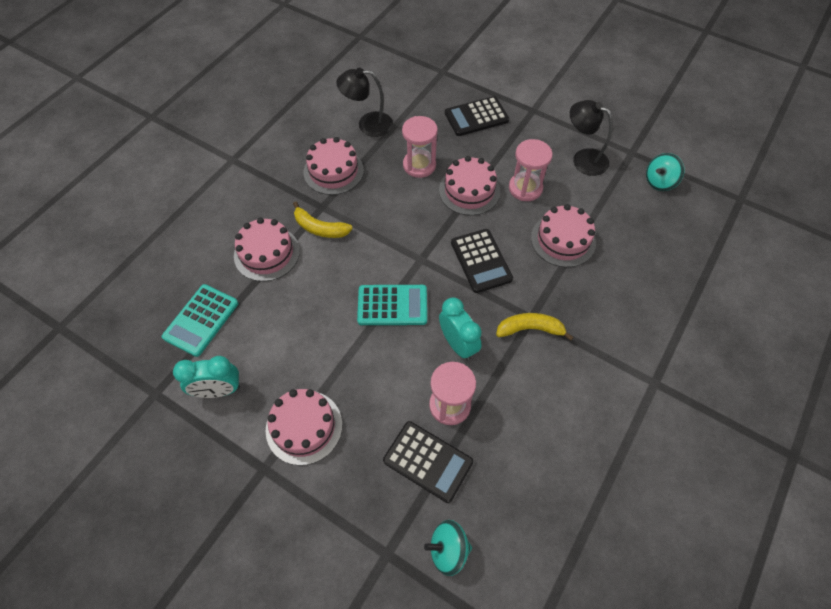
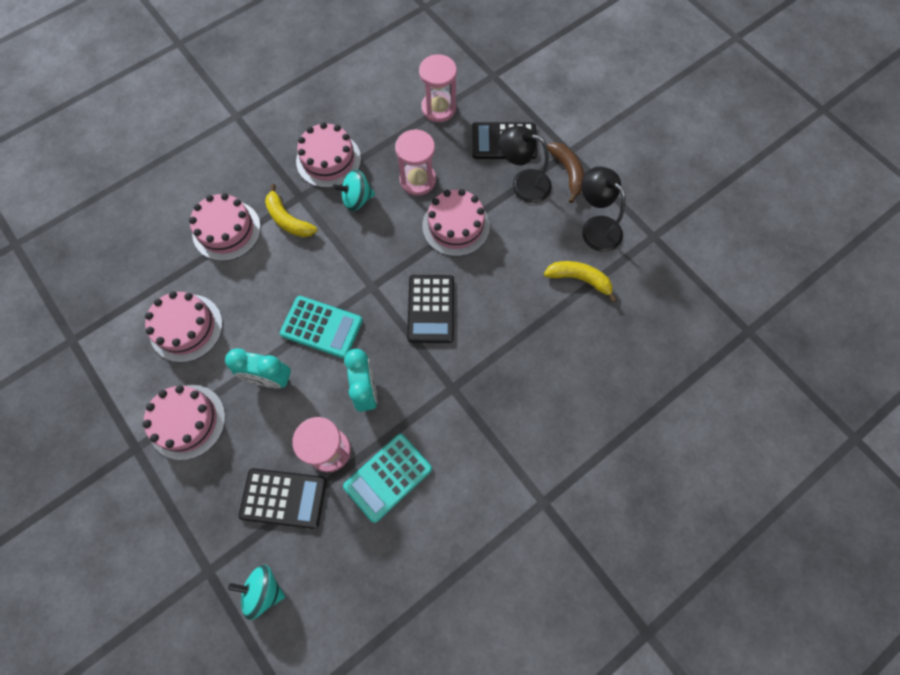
camera: 20 degrees right, 10 degrees up
(201, 320) = (139, 280): turquoise calculator -> turquoise calculator (388, 477)
(218, 390) = (127, 357): turquoise clock -> turquoise clock (270, 379)
(368, 124) = (386, 116): black lamp -> black lamp (522, 183)
(428, 461) = (283, 498): black calculator -> black calculator turned 45 degrees counterclockwise
(525, 188) = (516, 242): pink hourglass -> pink hourglass (438, 108)
(530, 329) = (445, 400): yellow banana -> yellow banana (579, 279)
(540, 125) = (567, 173): none -> brown banana
(563, 240) = (527, 314): pink cake -> pink cake (186, 328)
(659, 182) = (666, 281): turquoise spinning top -> turquoise spinning top (357, 199)

